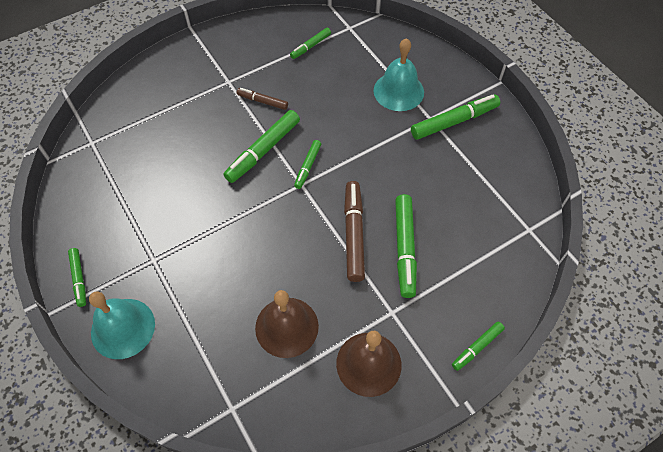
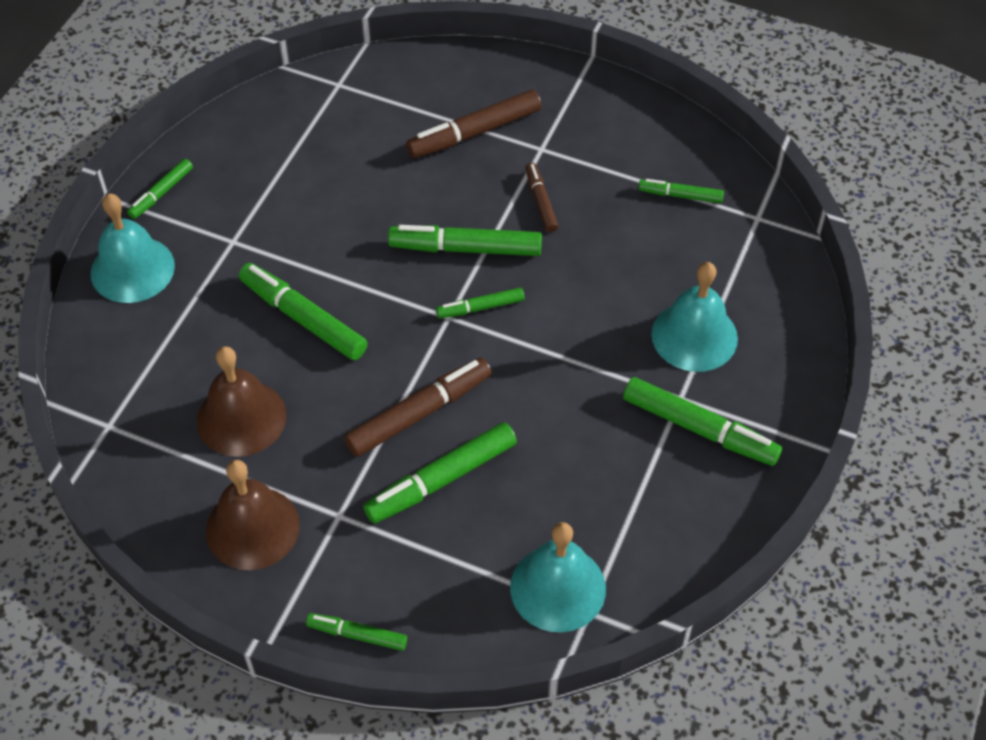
camera: 55 degrees right, 5 degrees down
(190, 102) = (474, 133): none -> brown marker
(242, 254) = (303, 318): none -> green marker
(507, 234) = (558, 588): none -> turquoise bell

